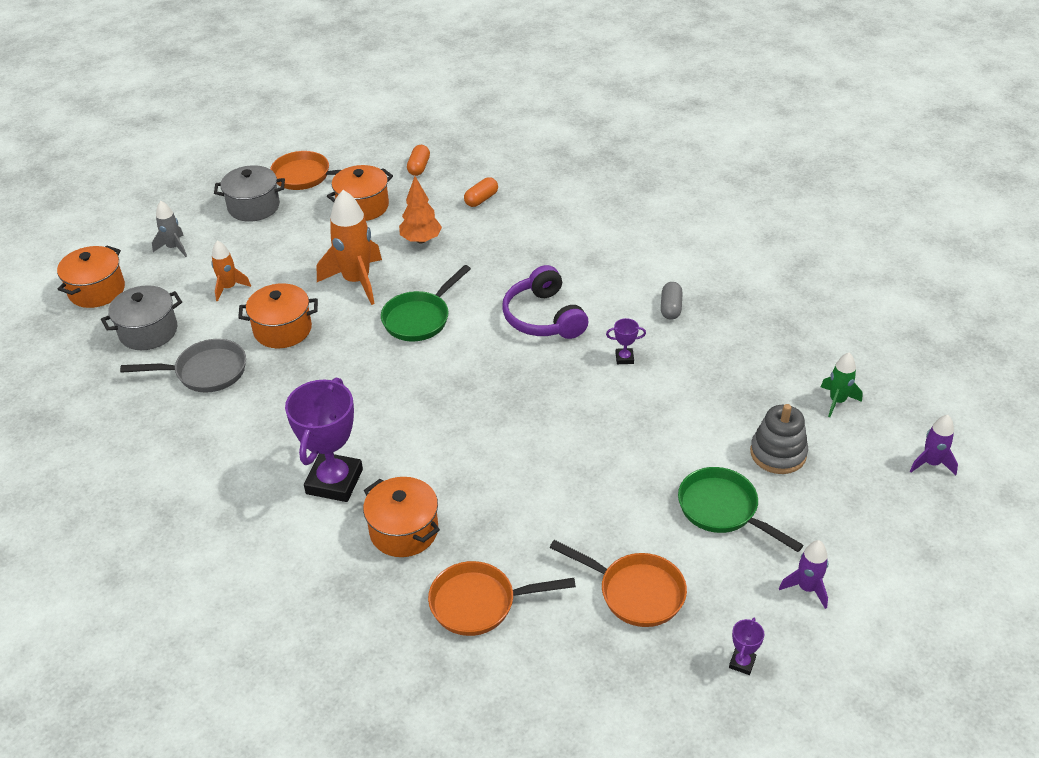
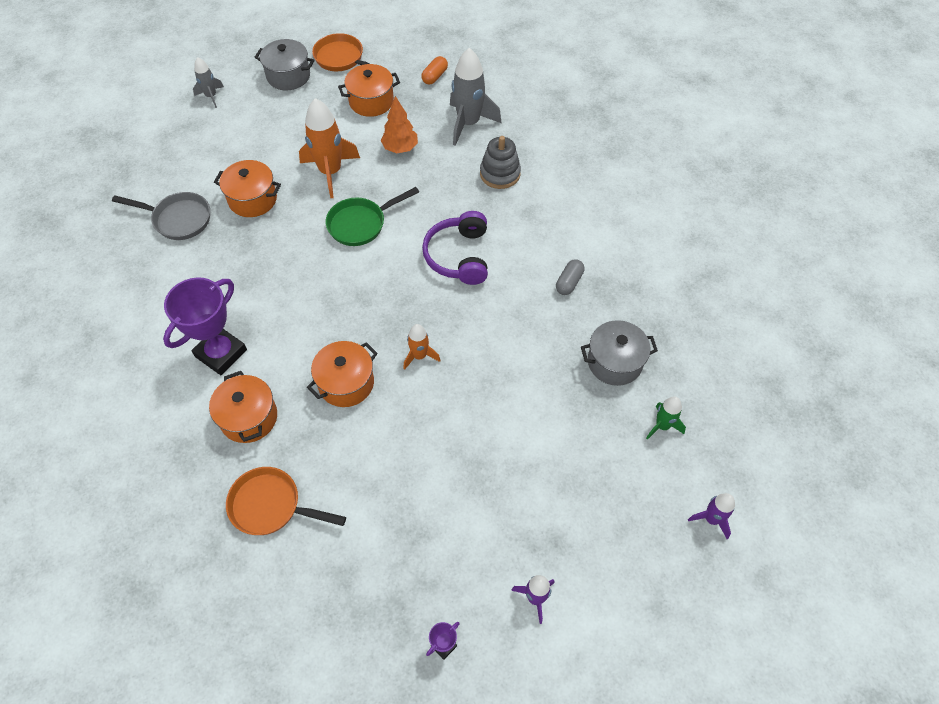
camera: 20 degrees right, 15 degrees up
(97, 290) = (138, 118): orange pot -> orange pot (346, 383)
(148, 331) = (156, 168): grey pot -> grey pot (614, 362)
(229, 288) = (232, 147): orange rocket -> orange rocket (419, 356)
(481, 199) = (468, 123): orange capsule -> grey rocket
(624, 358) = (504, 318): purple trophy -> none
(635, 592) = (394, 545): orange pan -> none
(723, 510) = (506, 495): green pan -> none
(778, 453) = (582, 458): grey stacking toy -> grey stacking toy (500, 174)

